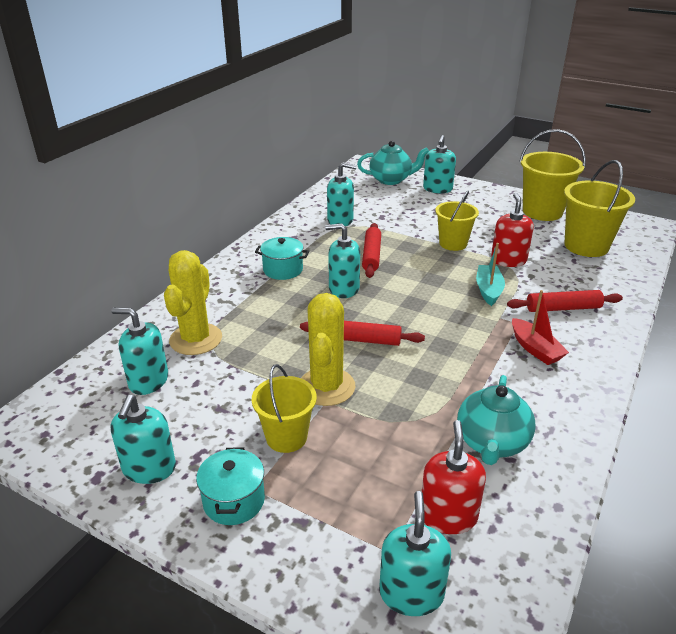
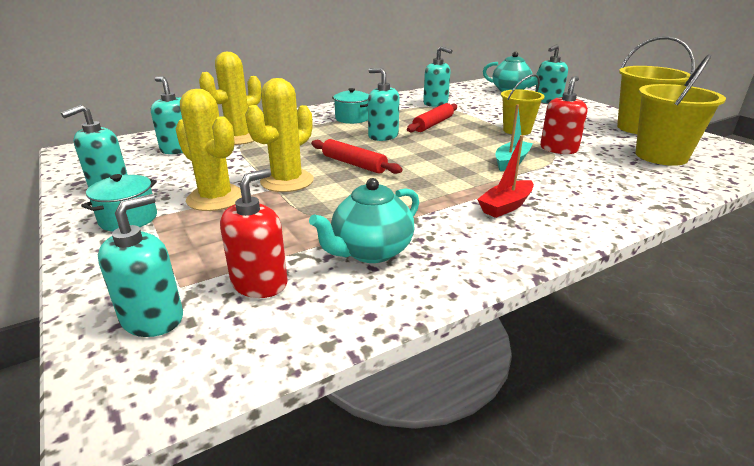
camera: 30 degrees right, 5 degrees down
(286, 437) = (216, 198): yellow bucket -> yellow cactus
(535, 349) = (505, 206): red boat -> red boat turned 45 degrees clockwise
(563, 308) = (575, 188): red rolling pin -> none

